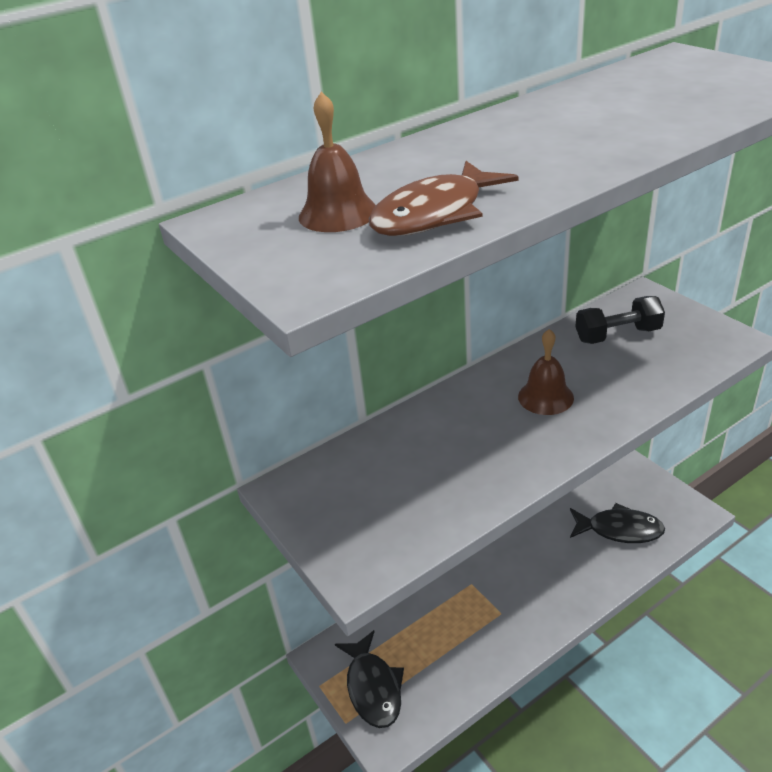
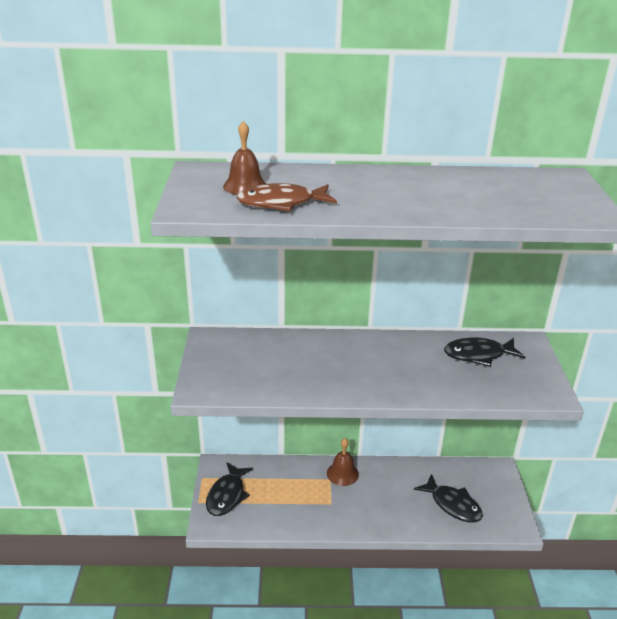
camera: 30 degrees right, 5 degrees down
(545, 397) = (390, 364): brown bell -> brown bell (342, 473)
(617, 335) = (478, 355): black dumbbell -> black fish

